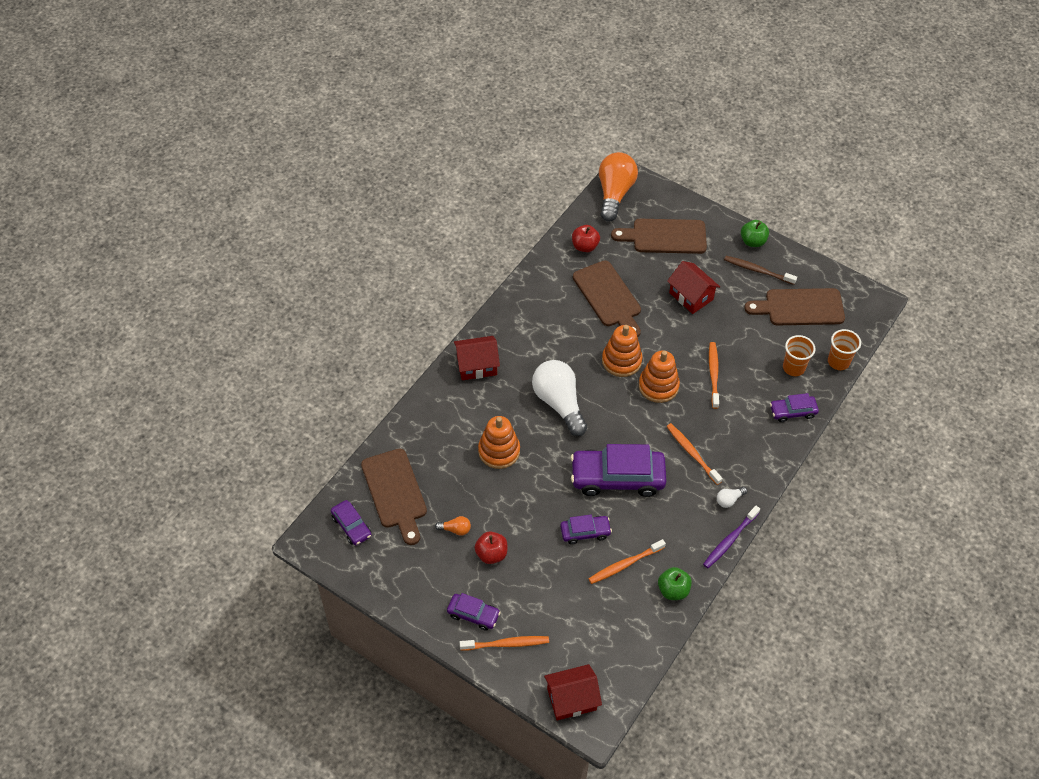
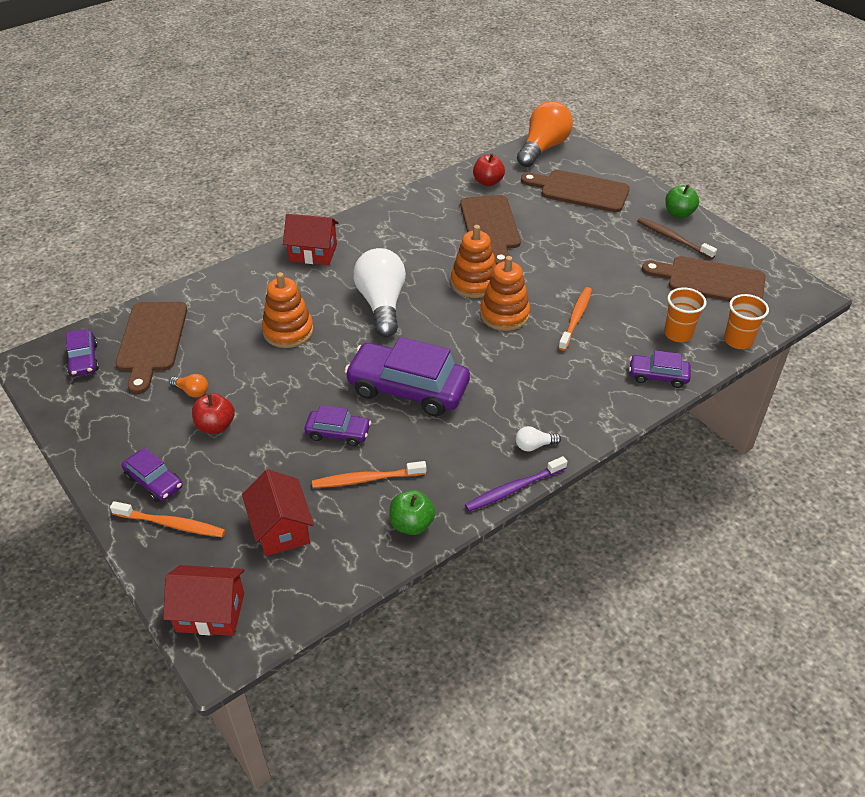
camera: 20 degrees right, 10 degrees down
(691, 296) = (584, 245): red house -> red house (281, 528)
(692, 453) = (511, 387): orange toothbrush -> none

